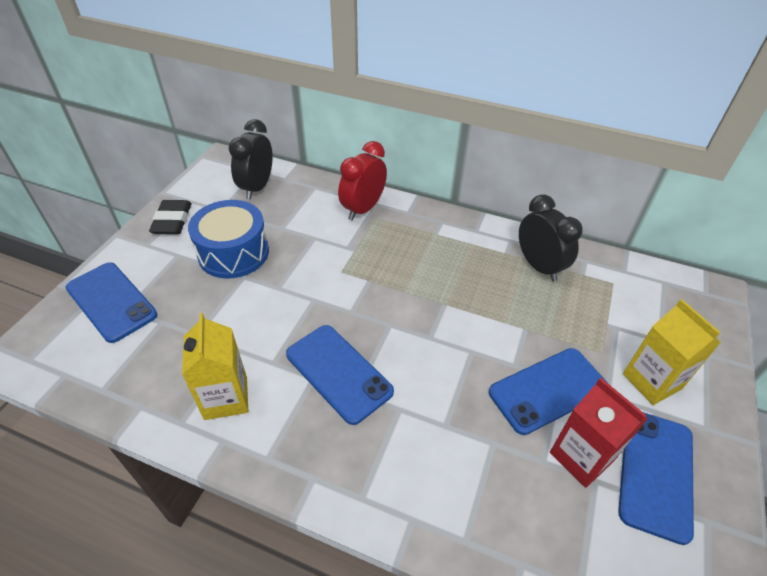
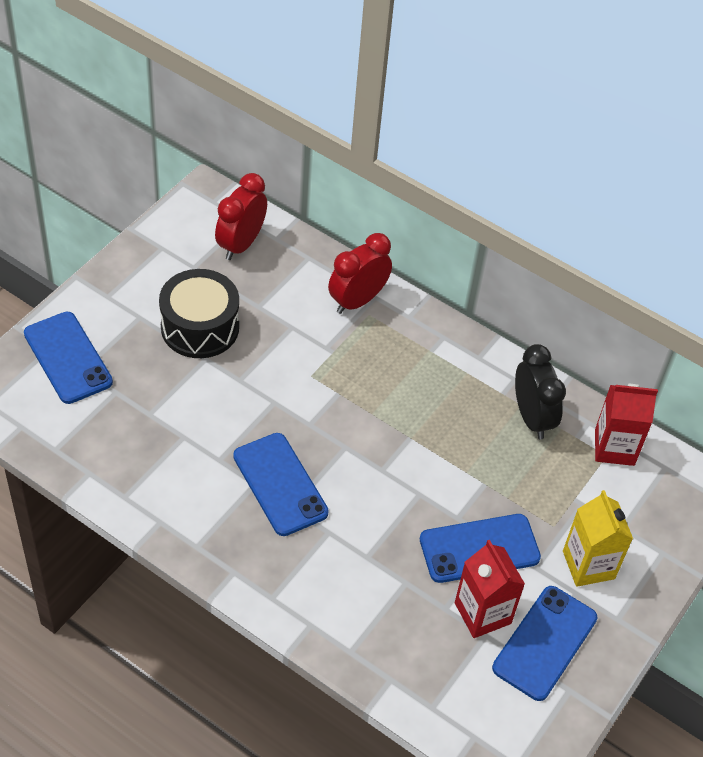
camera: 10 degrees right, 5 degrees up
(172, 221) = (138, 271): black eraser -> none
(226, 398) = (168, 483): yellow carton -> none
(233, 253) = (200, 327): blue drum -> black drum
(257, 187) = (241, 244): black clock -> red clock
(616, 275) = (614, 447): none -> red carton

